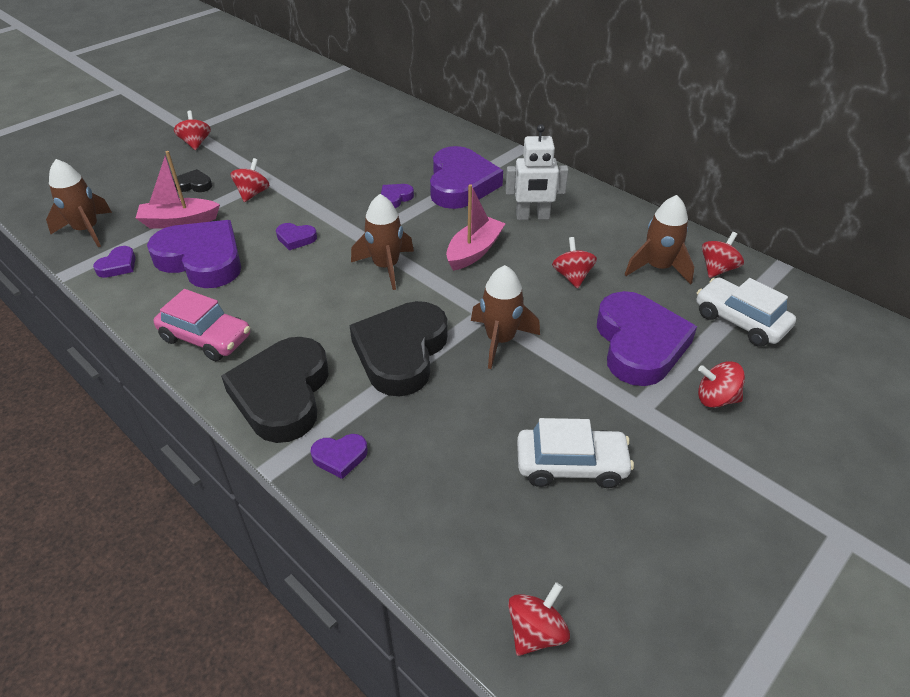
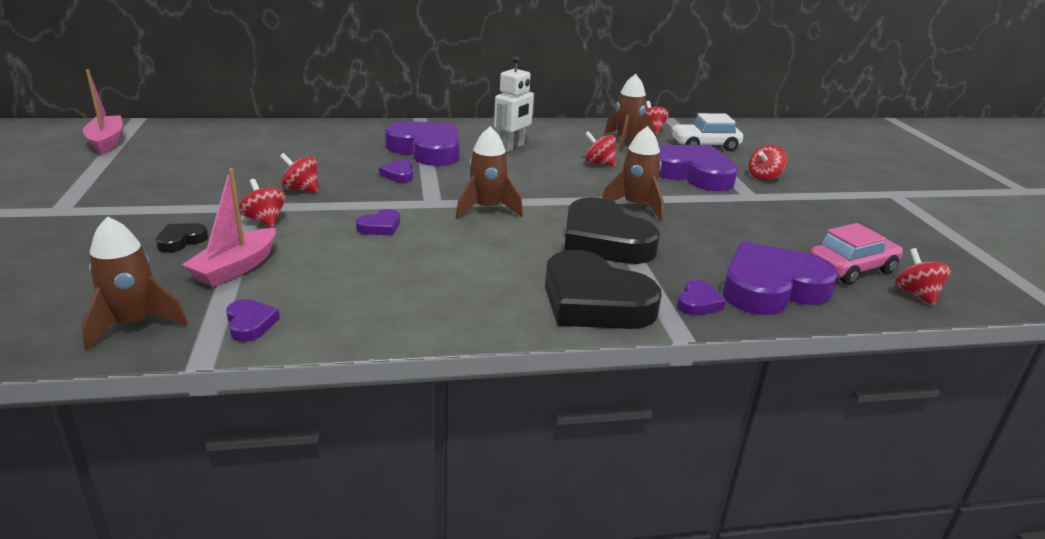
camera: 55 degrees left, 15 degrees down
(196, 143) = (98, 216): red spinning top -> red spinning top (301, 189)
(202, 260) = (330, 277): purple heart -> purple heart (771, 288)
(206, 338) = (463, 312): pink car -> pink car (851, 268)
(474, 251) = (520, 177): pink boat -> pink boat (106, 142)
(571, 465) = (783, 232): white car -> none

